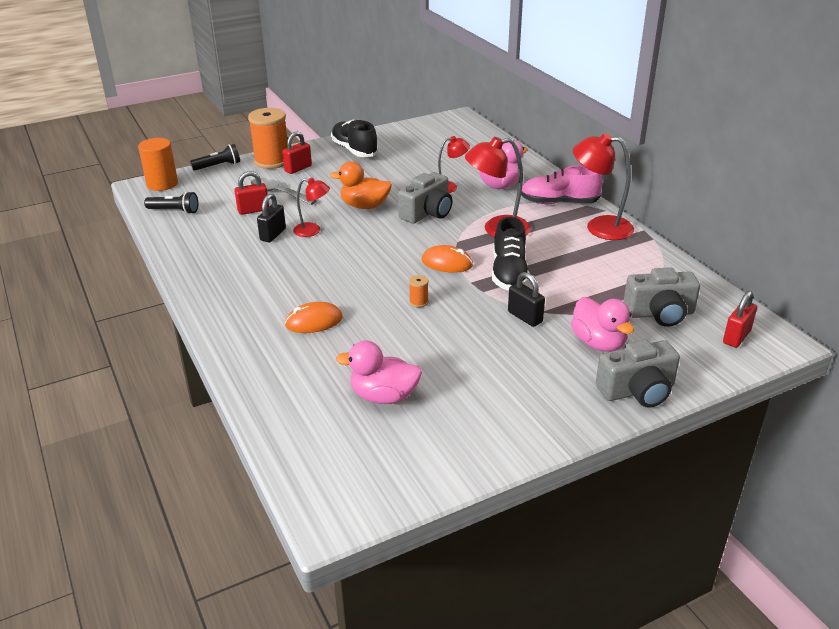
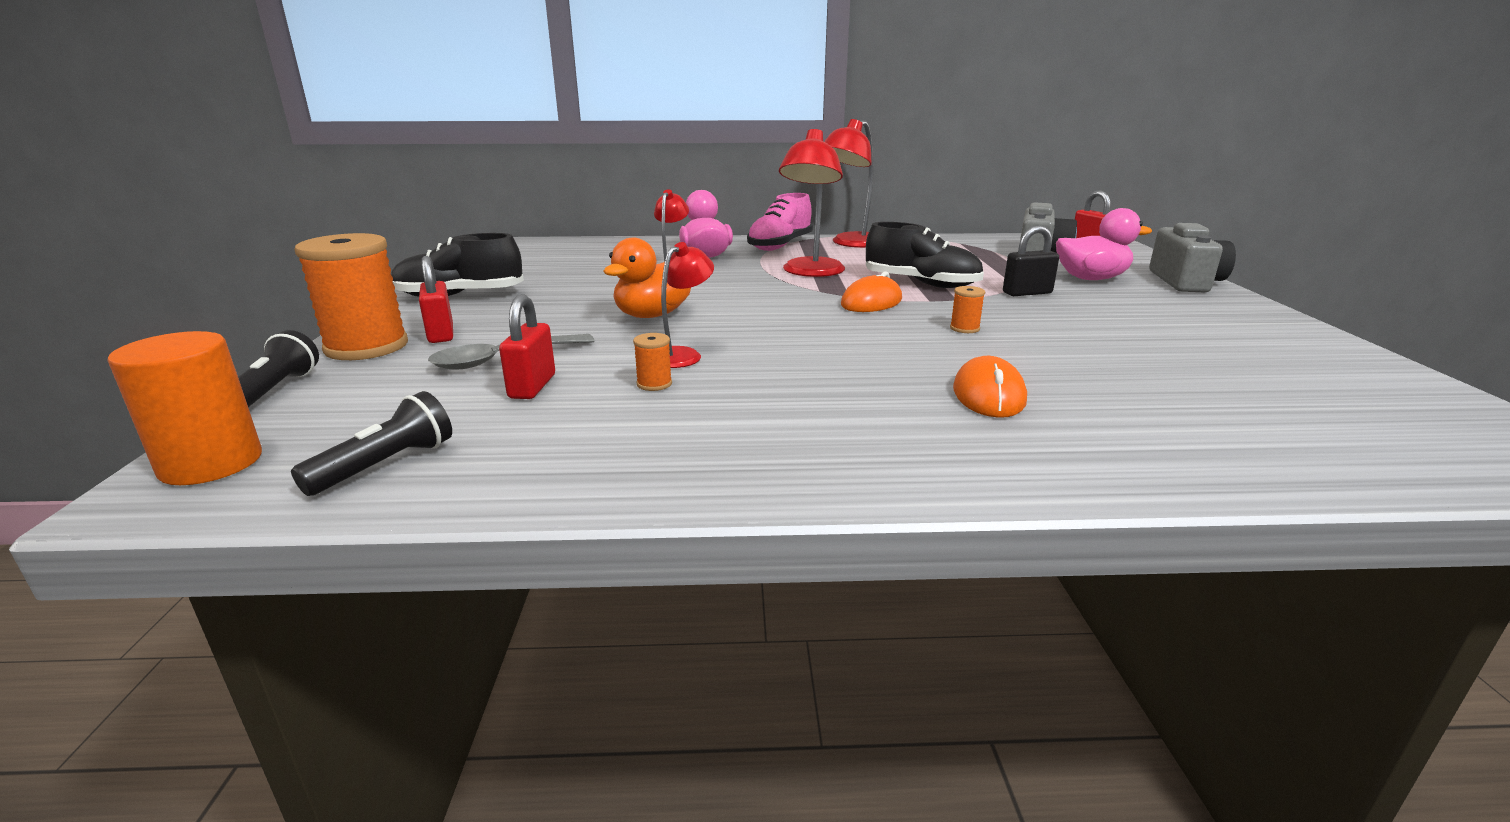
camera: 65 degrees left, 10 degrees down
(273, 235) = (654, 384): black padlock -> orange spool
(384, 396) = (1218, 382): pink duck -> none
(427, 213) = (725, 291): grey camera -> none

